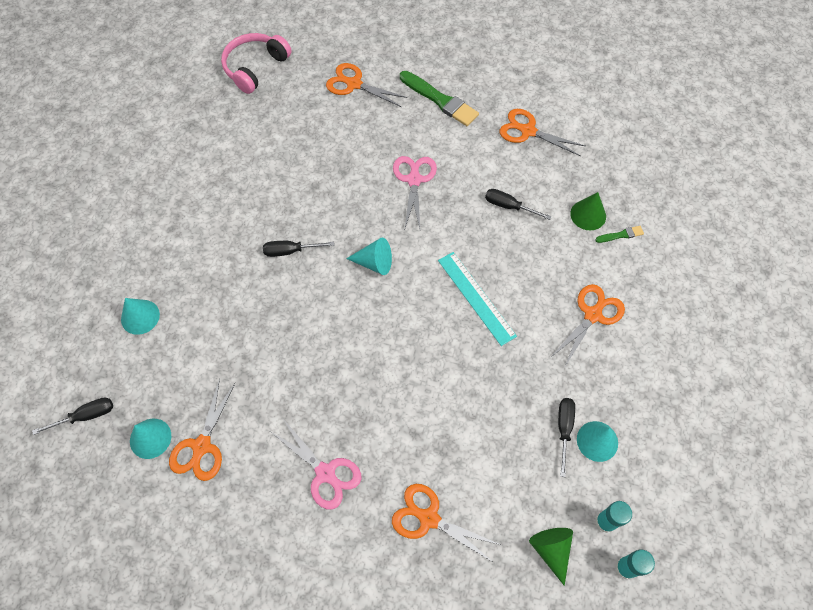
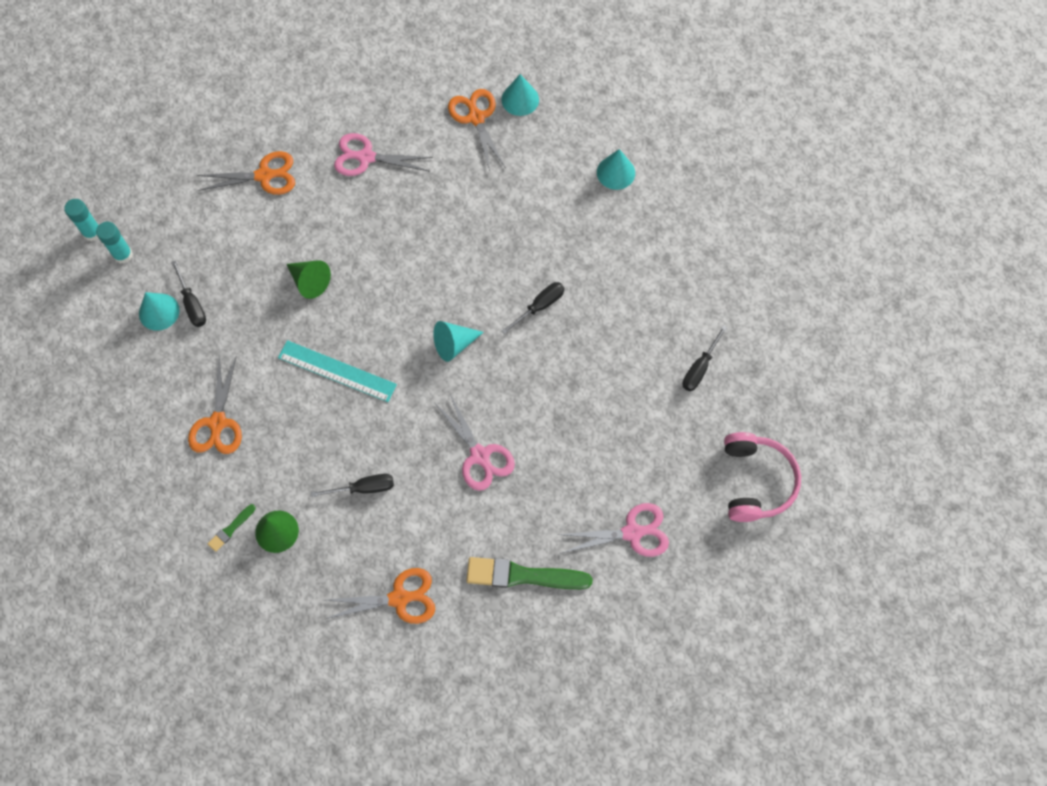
camera: 145 degrees right, 5 degrees up
(86, 416) = (583, 83): black screwdriver -> black screwdriver (700, 368)
(354, 84) = (632, 533): orange scissors -> pink scissors
(551, 550) = (157, 210): green cone -> green cone (309, 281)

